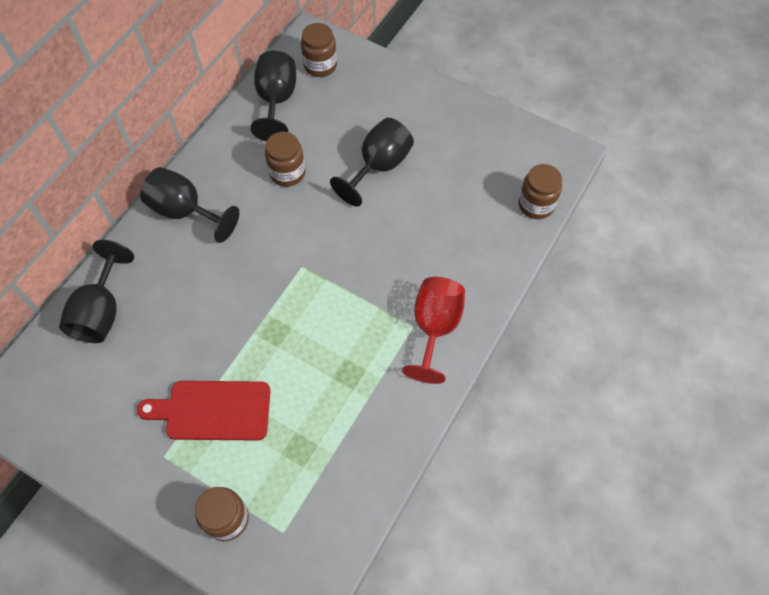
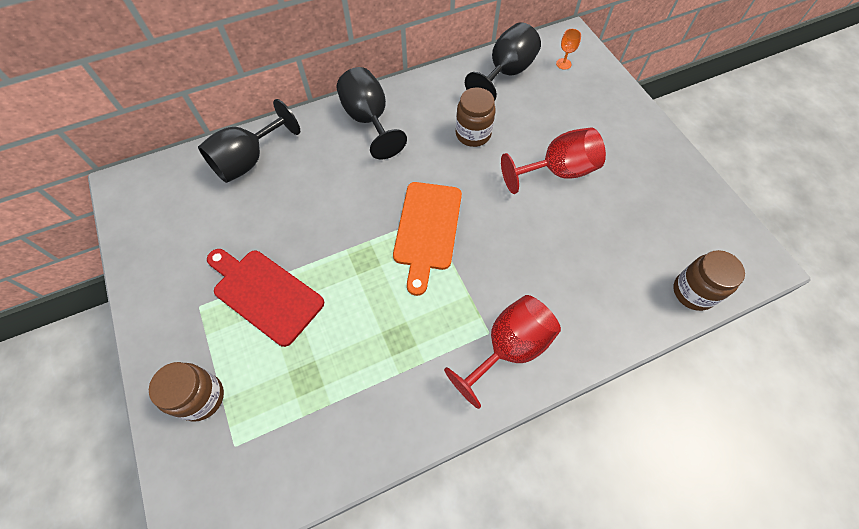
camera: 35 degrees right, 0 degrees up
(308, 277) = (427, 230): none -> orange cutting board
(320, 66) = (563, 64): brown jar -> orange goblet
(379, 166) = (557, 171): black goblet -> red goblet

